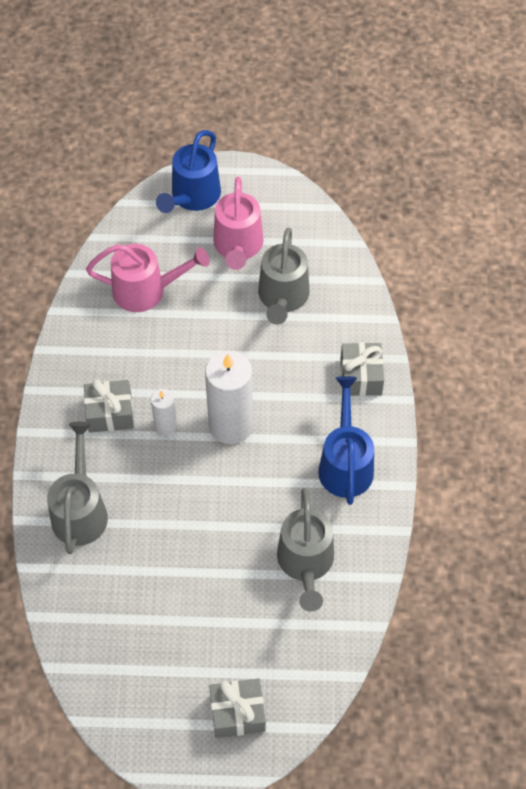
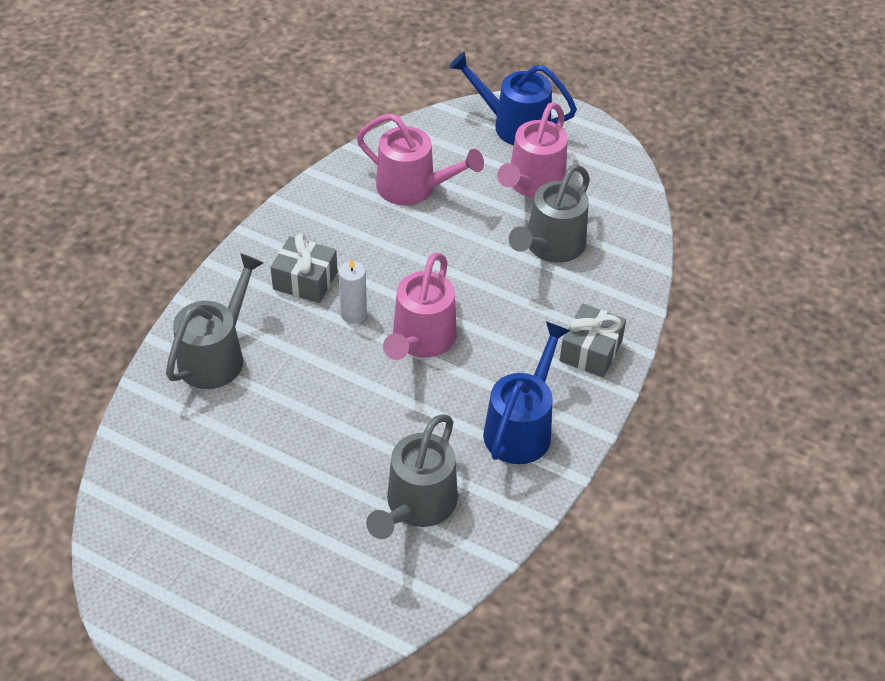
camera: 25 degrees right, 10 degrees down
(192, 197) = (513, 125): blue watering can -> blue watering can turned 60 degrees clockwise
(230, 425) = (421, 341): white candle -> pink watering can
(237, 713) = (247, 621): grey gift -> none

